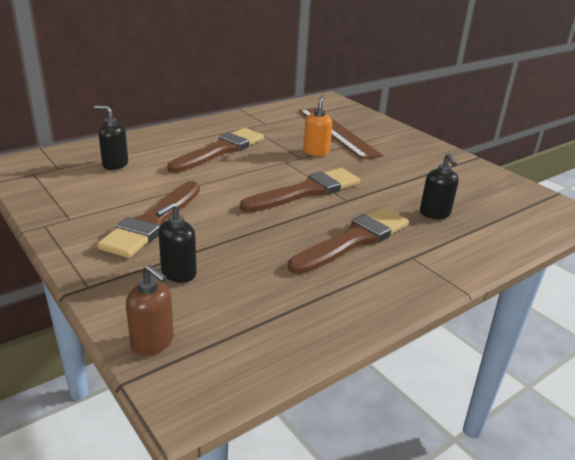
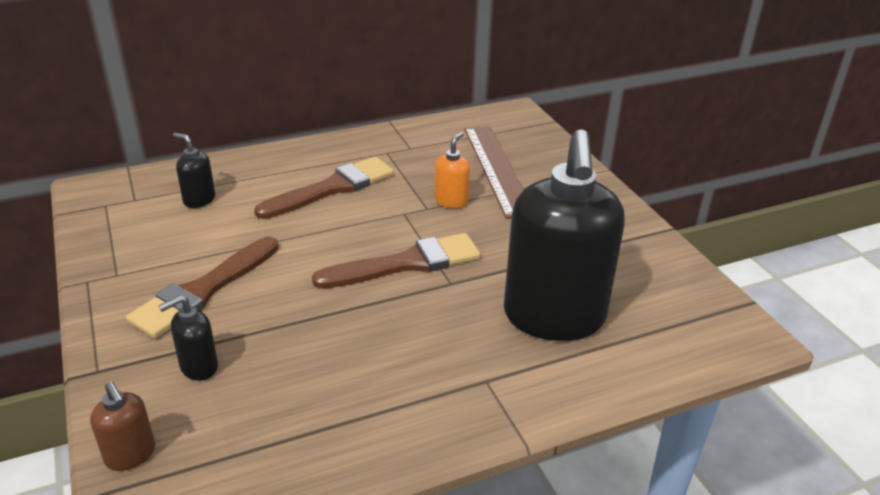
camera: 15 degrees right, 5 degrees up
(354, 240) = (426, 345): brown brush -> none
(435, 214) = (554, 317): black soap dispenser -> black soap dispenser, size x2.47

